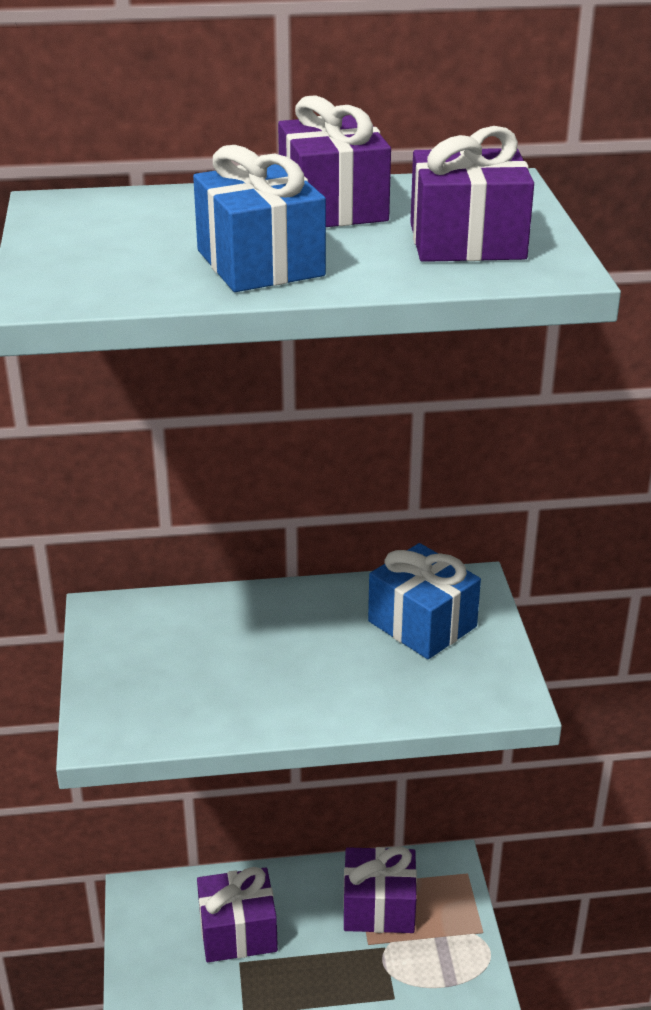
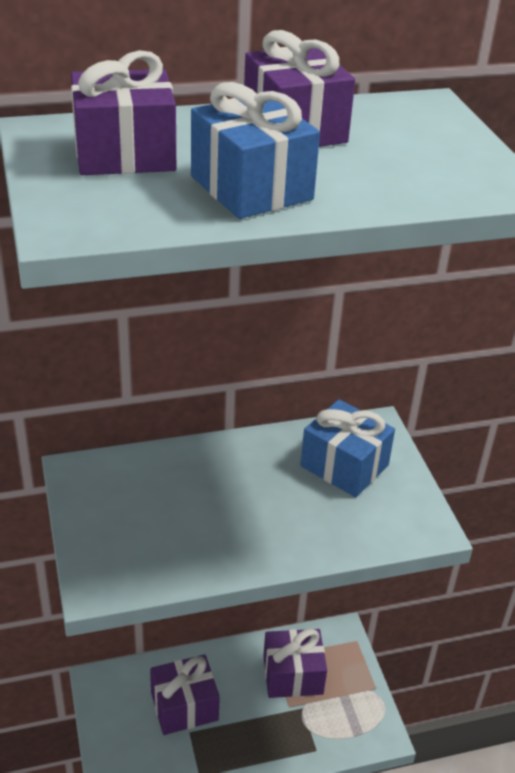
camera: 10 degrees left, 5 degrees up
(467, 241) = (422, 162): purple gift -> purple gift (125, 154)

